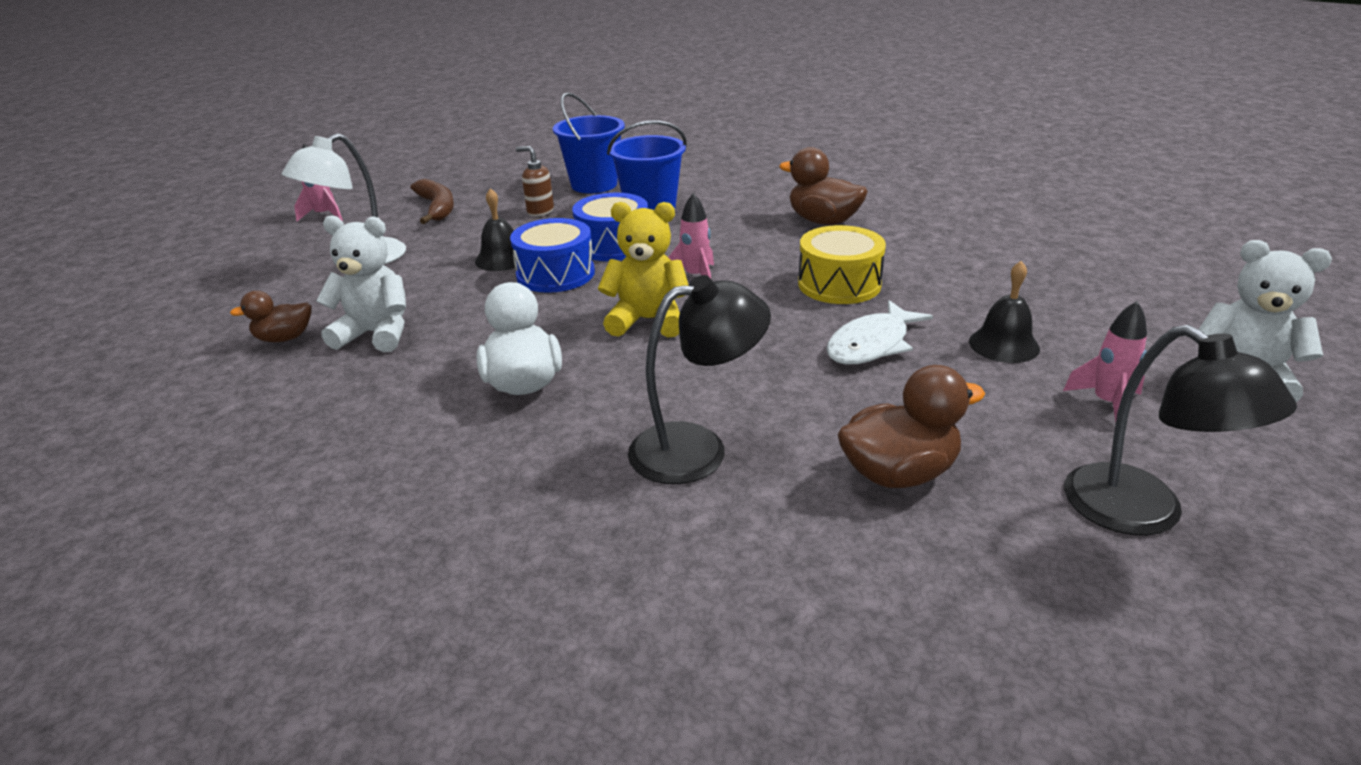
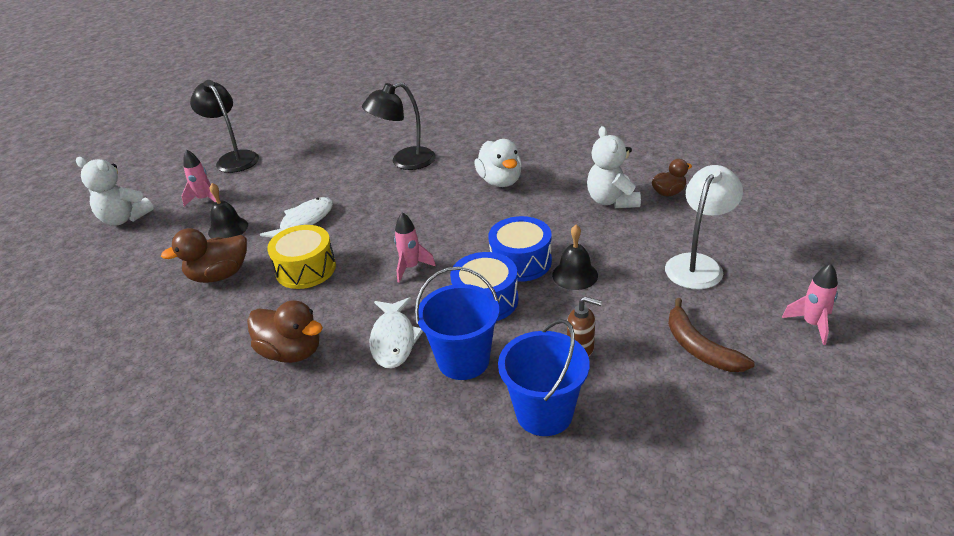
camera: 175 degrees right, 5 degrees up
(376, 334) = (611, 201): white teddy bear -> white teddy bear turned 75 degrees clockwise
(648, 320) = (440, 226): yellow teddy bear -> none
(717, 224) = (394, 339): none -> white fish
(898, 473) = (319, 162): brown duck -> brown duck (219, 275)

